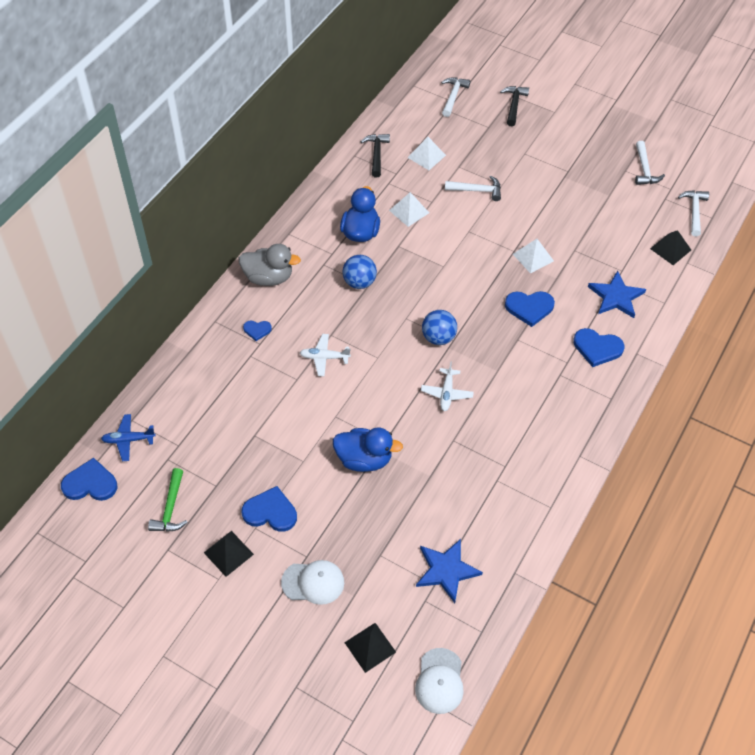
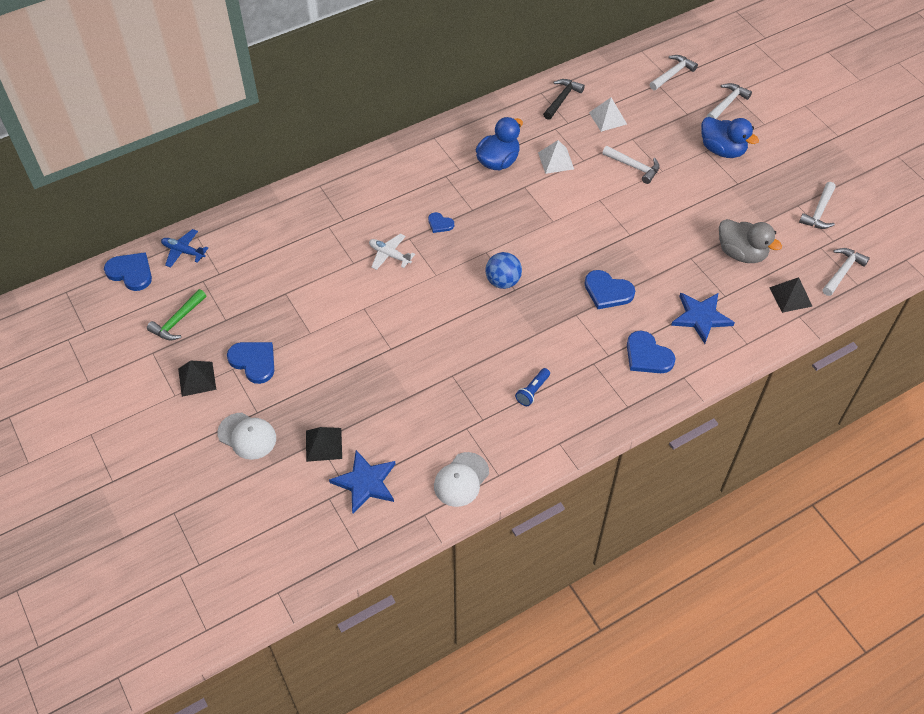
camera: 30 degrees right, 0 degrees up
(257, 330) = (349, 207): blue heart -> blue heart (440, 224)
(268, 277) = (390, 168): grey duck -> grey duck (741, 253)
(359, 282) = (466, 204): blue ball -> none
(364, 459) = (362, 355): blue duck -> blue duck (722, 150)
(370, 647) = (255, 512): black pyramid -> black pyramid (324, 444)
(439, 681) = (293, 571): white cap -> white cap (461, 480)
(446, 393) = (475, 332): white plane -> none
(514, 105) = (727, 103): black hammer -> white hammer
(528, 422) = (532, 391): none -> blue flashlight
(533, 257) = (644, 248): white pyramid -> none

